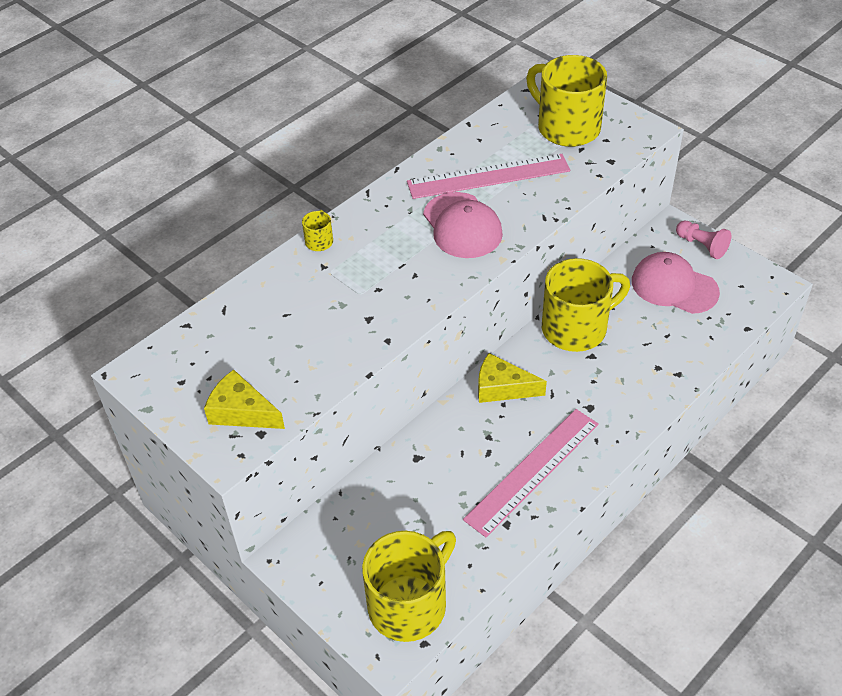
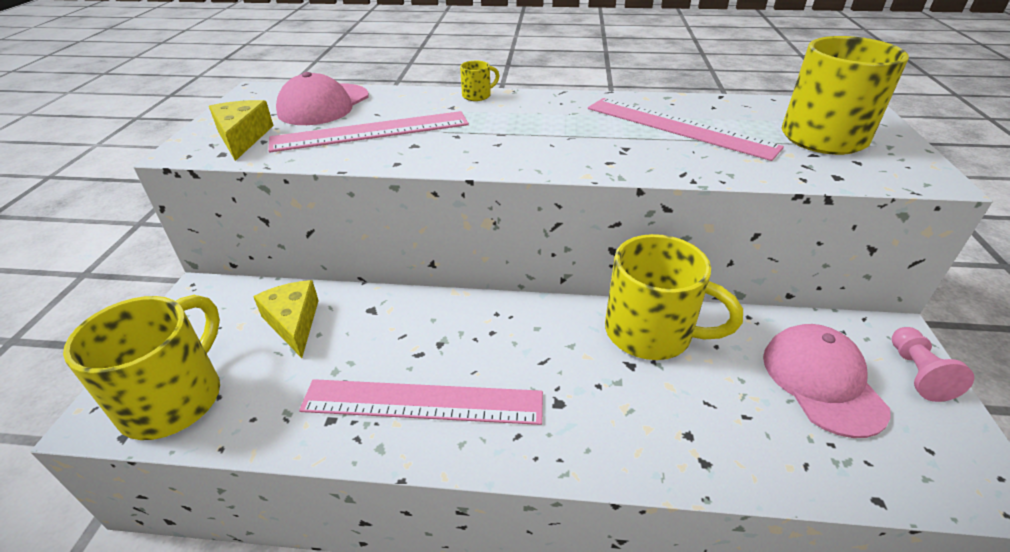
camera: 50 degrees right, 10 degrees down
(318, 332) = (371, 132): none -> pink ruler
(409, 604) = (175, 398): yellow mug -> yellow mug turned 75 degrees counterclockwise
(462, 226) = (595, 140): pink cap -> pink cap (324, 105)
(502, 388) = (511, 321): yellow cheese -> yellow cheese (293, 322)

